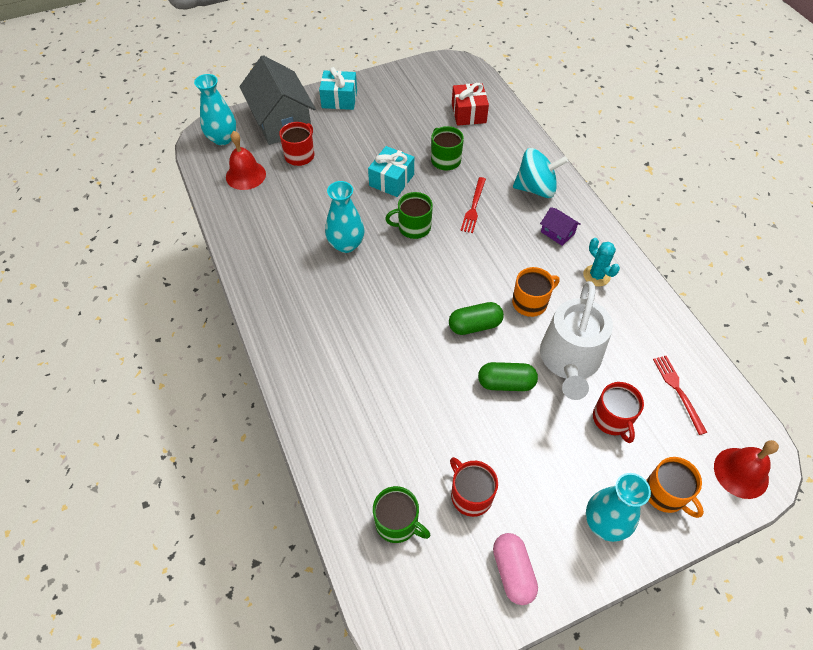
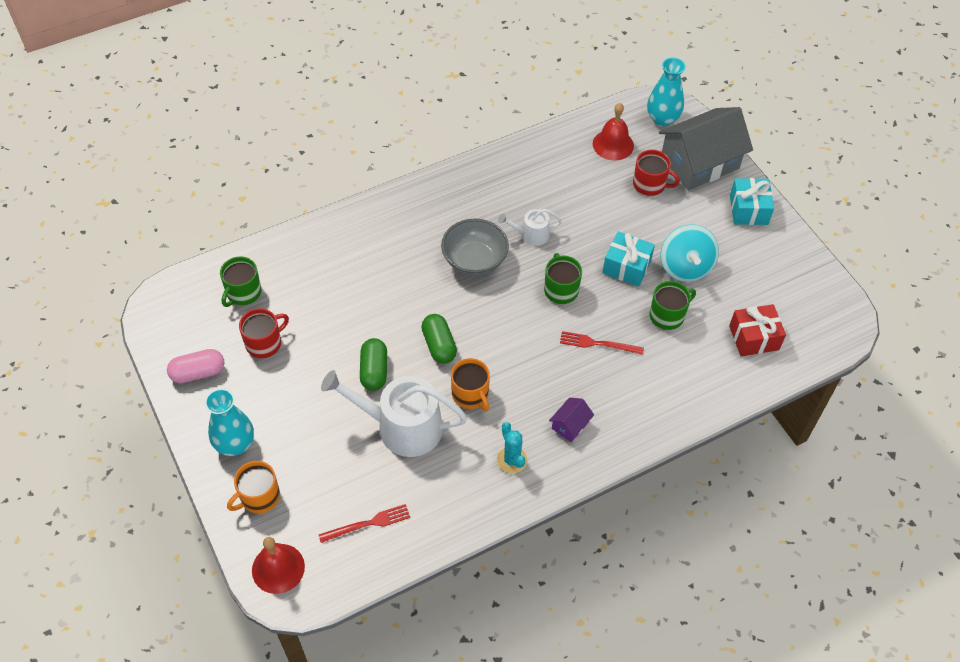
camera: 85 degrees right, 0 degrees up
(346, 244) = (531, 235): turquoise vase -> white watering can
(373, 291) = (474, 260): none -> grey bowl
(536, 188) = (636, 406): turquoise spinning top -> turquoise spinning top (685, 267)
(596, 276) = (512, 460): turquoise cactus -> turquoise cactus turned 75 degrees counterclockwise
(612, 419) = (336, 459): red mug -> none

